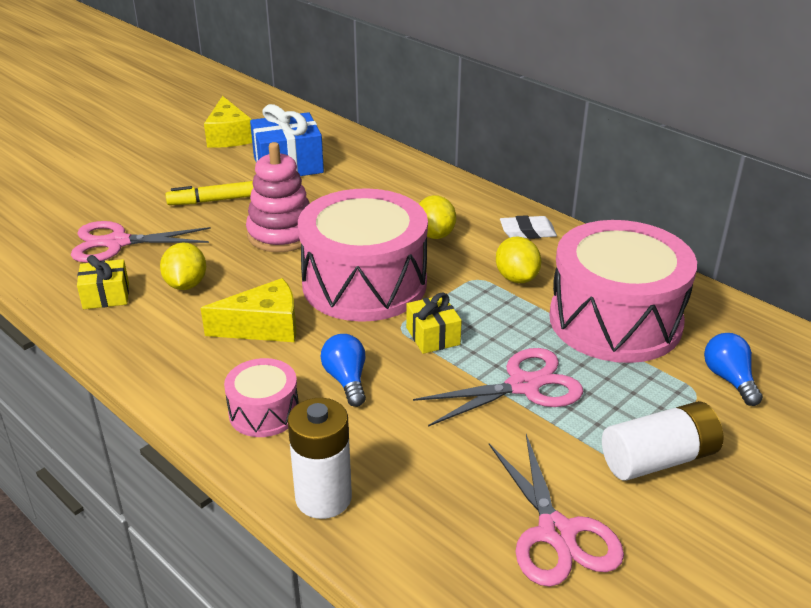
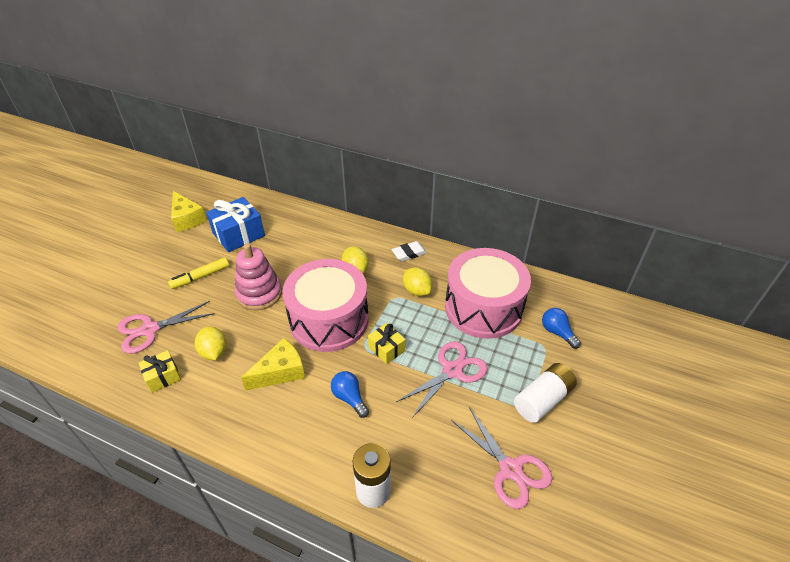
camera: 20 degrees left, 10 degrees up
(264, 412) = (310, 439): pink drum -> none

